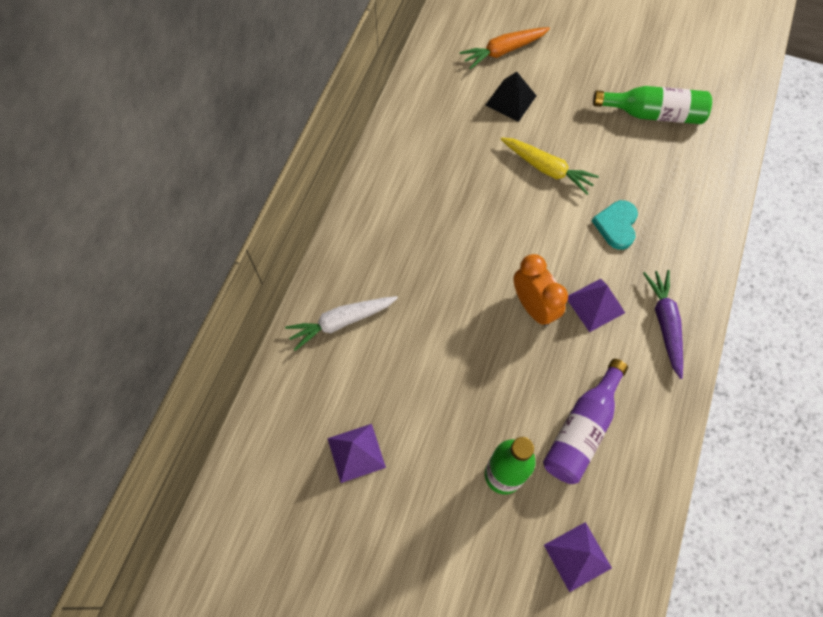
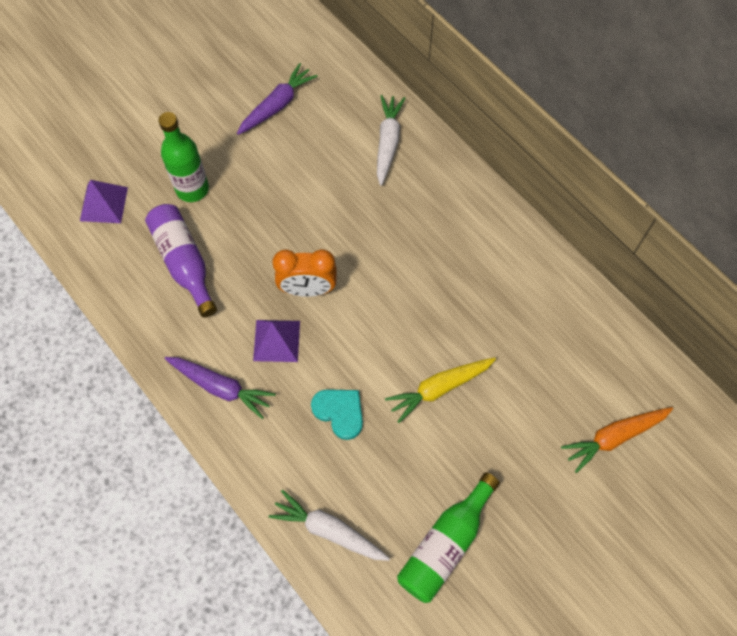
camera: 120 degrees right, 0 degrees up
(356, 452) = (277, 105): purple pyramid -> purple carrot
(503, 51) = (614, 437): orange carrot -> orange carrot turned 120 degrees counterclockwise
(511, 100) = (542, 405): black pyramid -> none
(703, 187) = (329, 530): none -> white carrot

